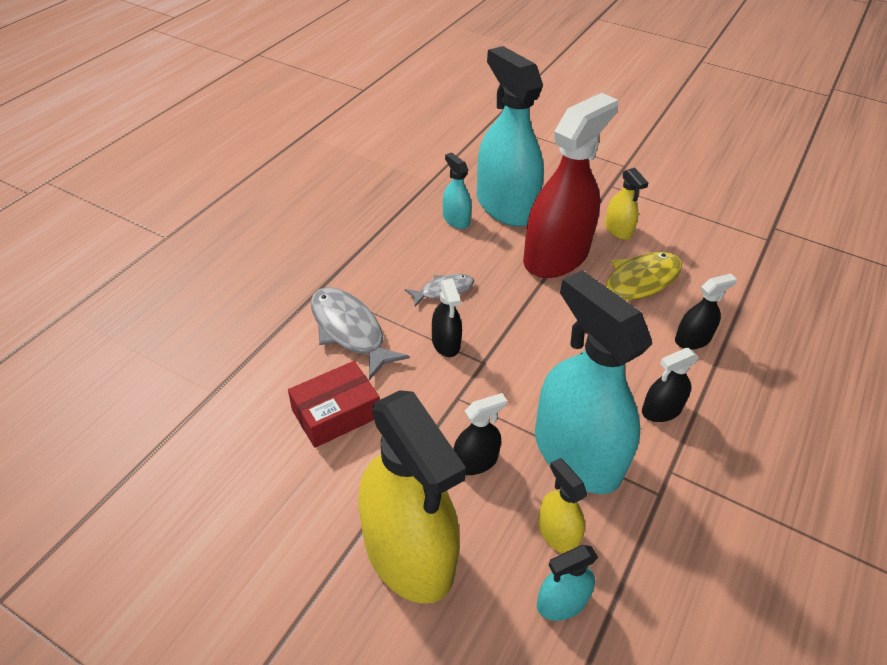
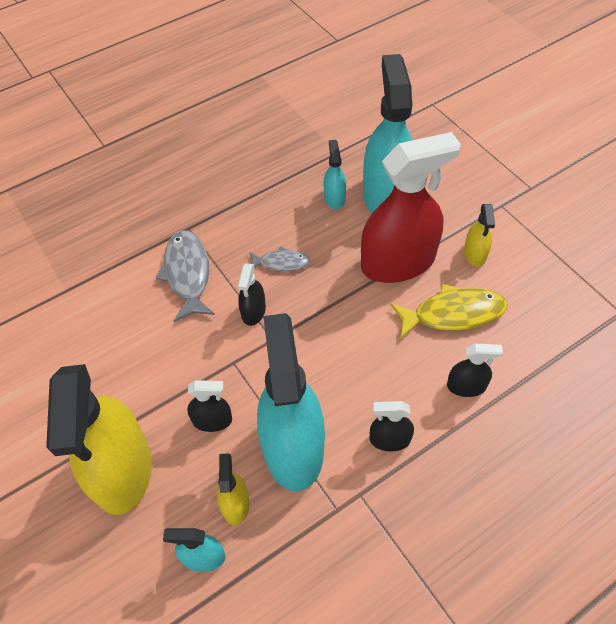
camera: 30 degrees right, 10 degrees up
(336, 413) = (137, 340): red box -> none

